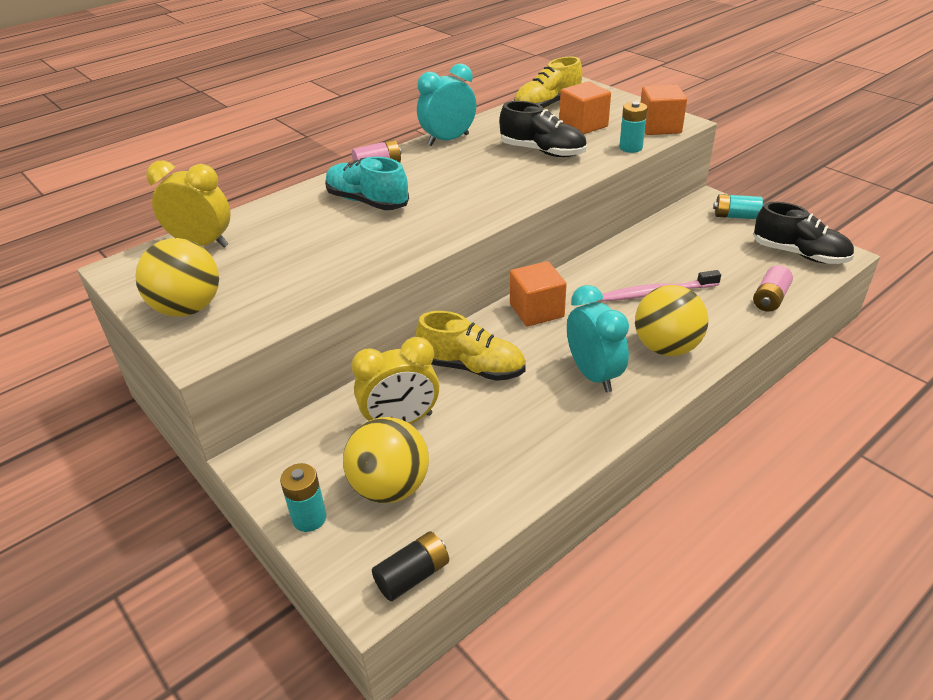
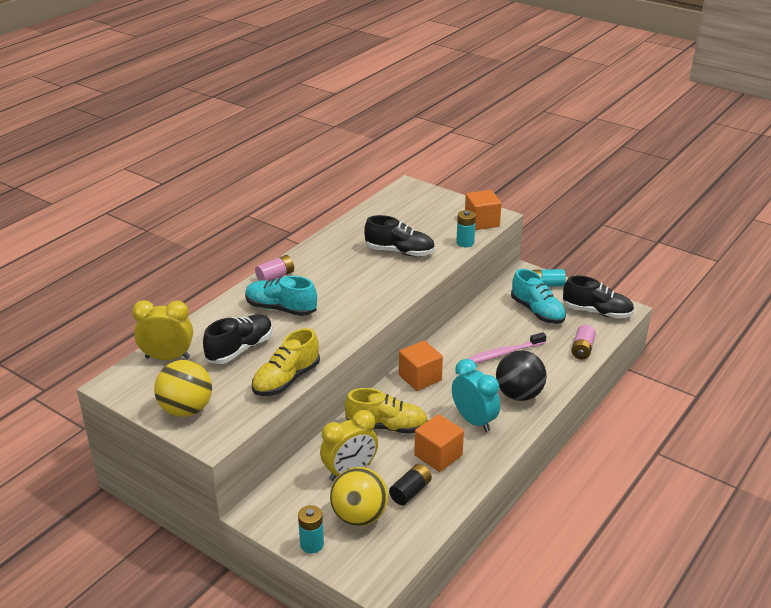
camera: 15 degrees left, 5 degrees down
(294, 243) = (240, 349): none -> black shoe
(413, 575) = (395, 567): black battery -> black battery (410, 491)
(448, 140) = (322, 247): turquoise clock -> none
(547, 105) = (389, 207): yellow shoe -> yellow shoe (286, 380)
(583, 125) = (423, 224): orange cube -> orange cube (438, 455)
(666, 347) = (519, 394): yellow ball -> black ball
(716, 246) = (537, 311): none -> turquoise shoe

